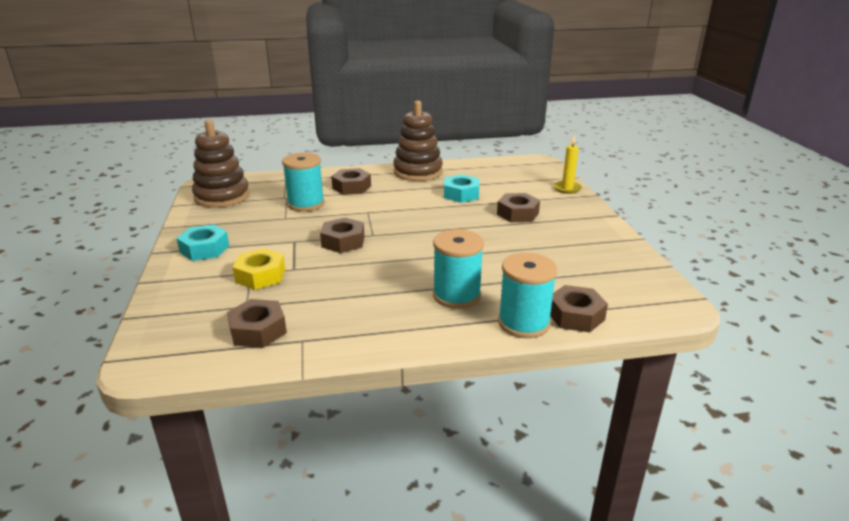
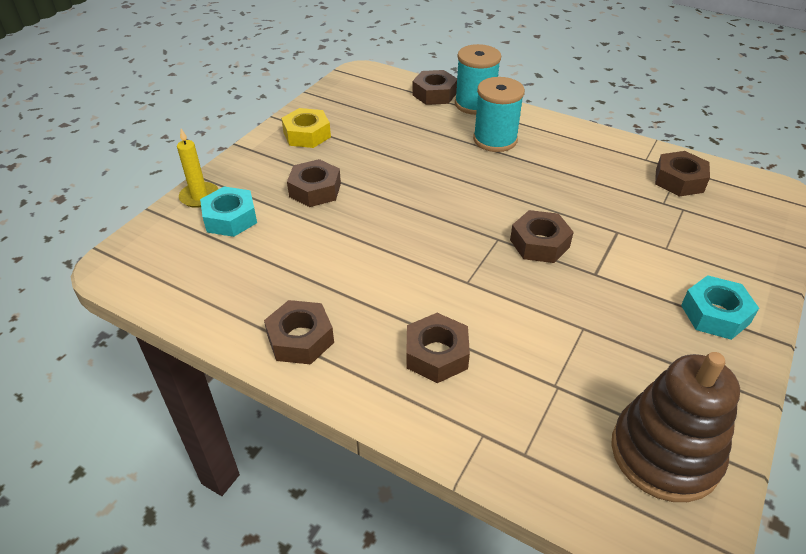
camera: 140 degrees left, 15 degrees up
(260, 275) = (656, 238): yellow nut -> yellow nut (307, 134)
(306, 204) = (535, 346): turquoise spool -> none
(418, 172) = (300, 339): brown stacking toy -> brown nut
(461, 194) = (320, 252): turquoise nut -> turquoise nut (230, 218)

